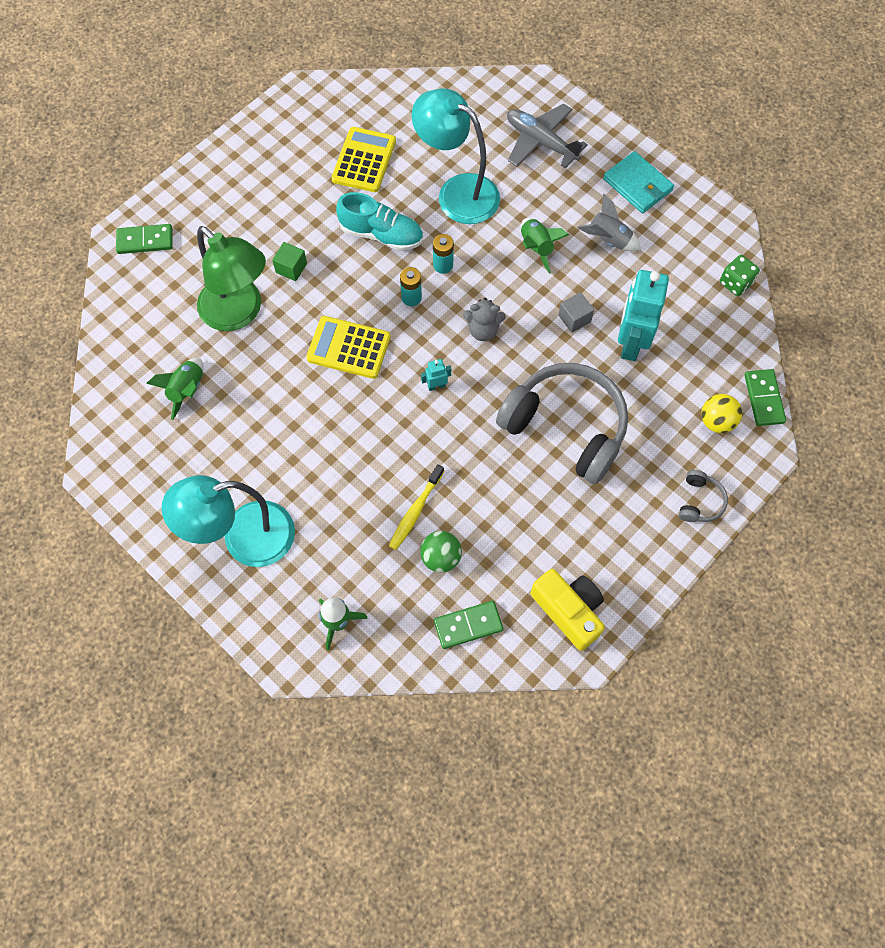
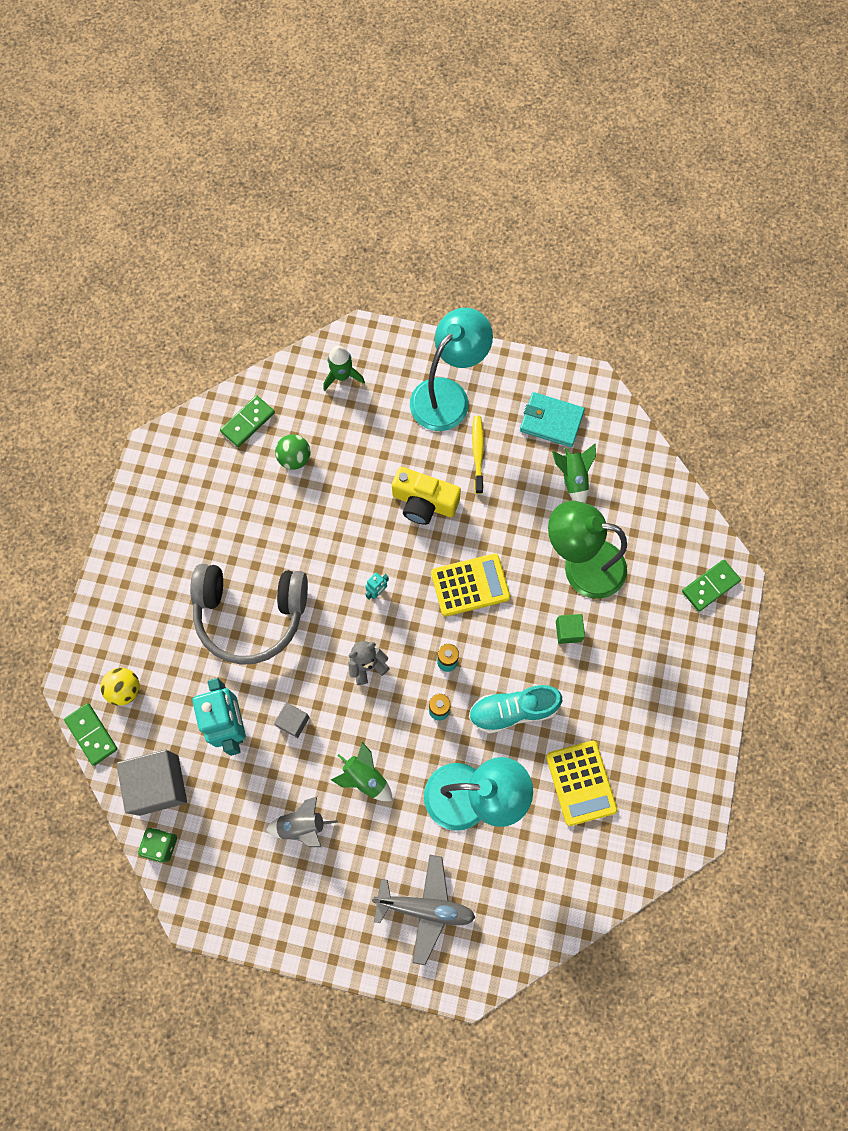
camera: 150 degrees right, 5 degrees up
(415, 511) = (334, 482): yellow toothbrush -> yellow toothbrush (478, 453)
(569, 611) = (178, 471): yellow camera -> yellow camera (424, 502)
(638, 185) = (303, 910): turquoise wallet -> turquoise wallet (551, 421)
(699, 501) = (112, 609): grey headphones -> none
(718, 328) = (158, 785): none -> grey cube

